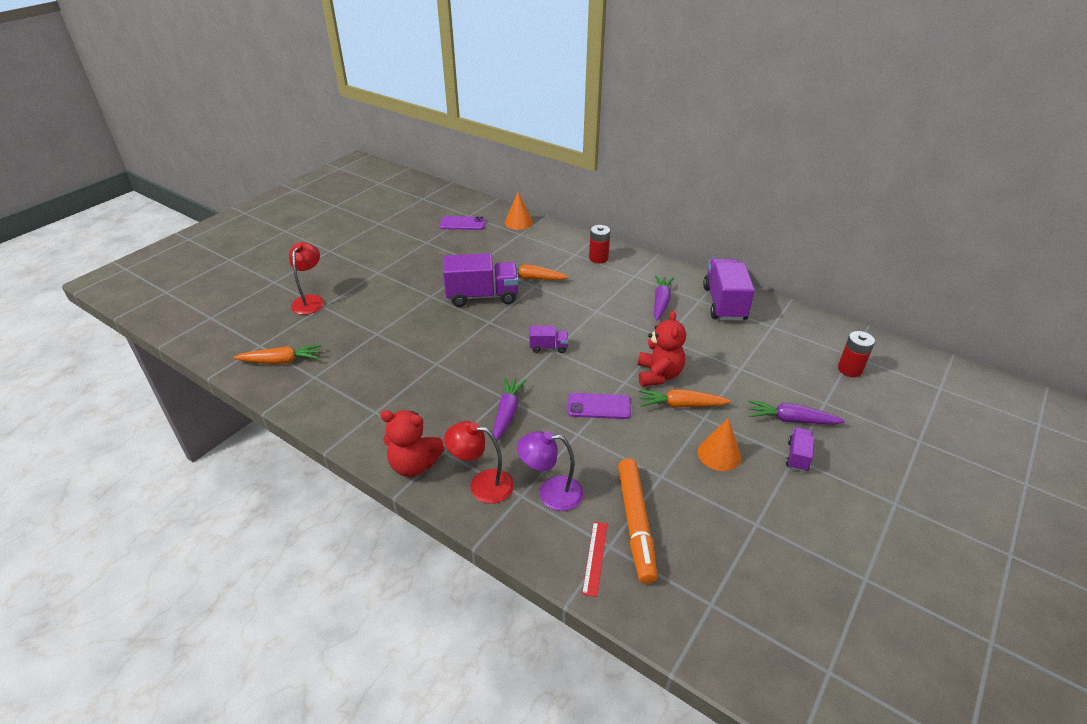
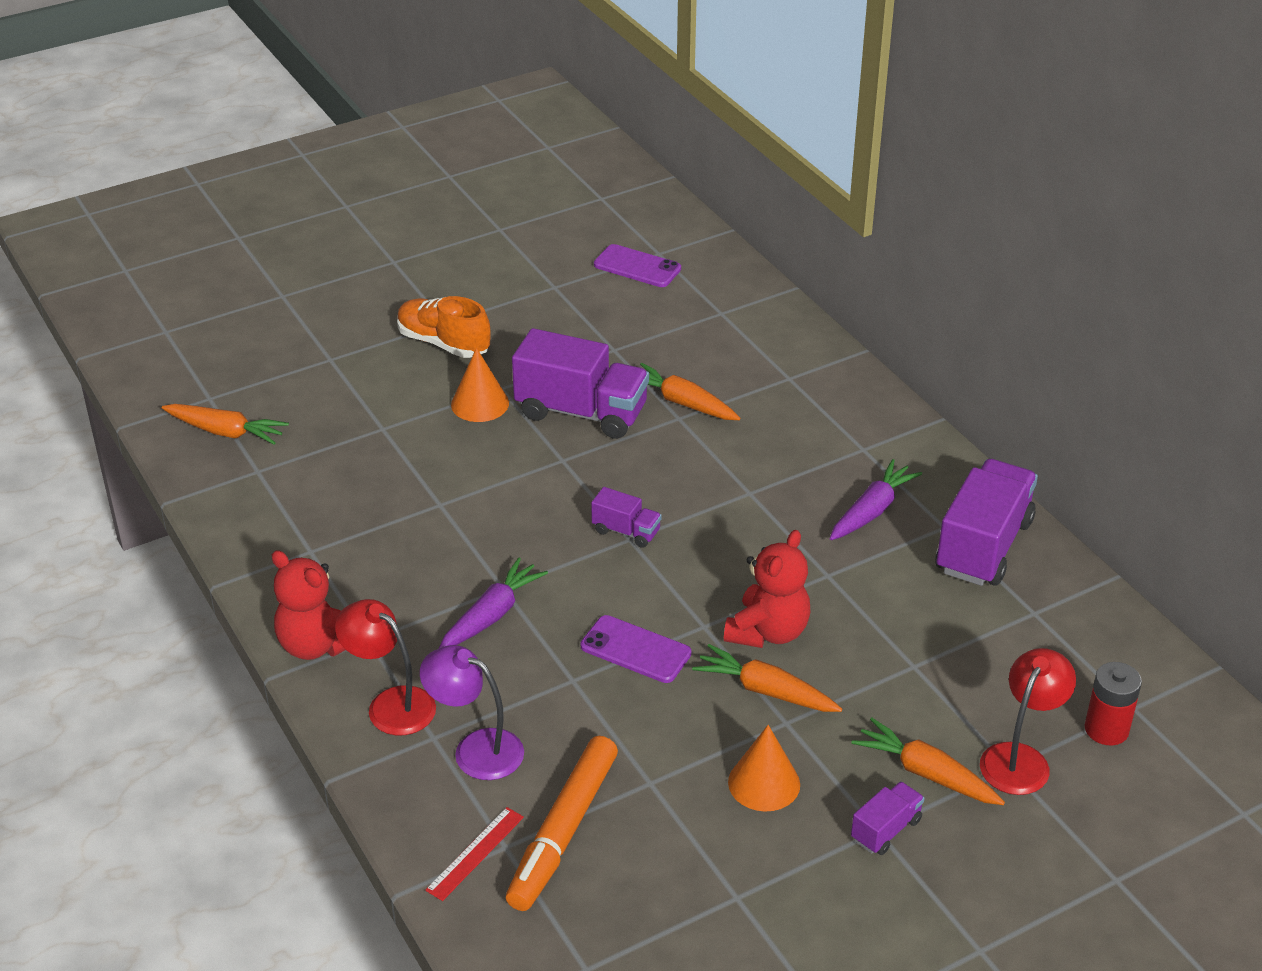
camera: 25 degrees right, 0 degrees up
(310, 301) = (317, 344): red lamp -> red lamp (1020, 758)
(384, 282) = (443, 343): none -> orange shoe
(518, 222) = (735, 289): orange cone -> orange cone (480, 403)
(598, 258) = (825, 398): red battery -> none
(791, 420) = (927, 774): purple carrot -> orange carrot

